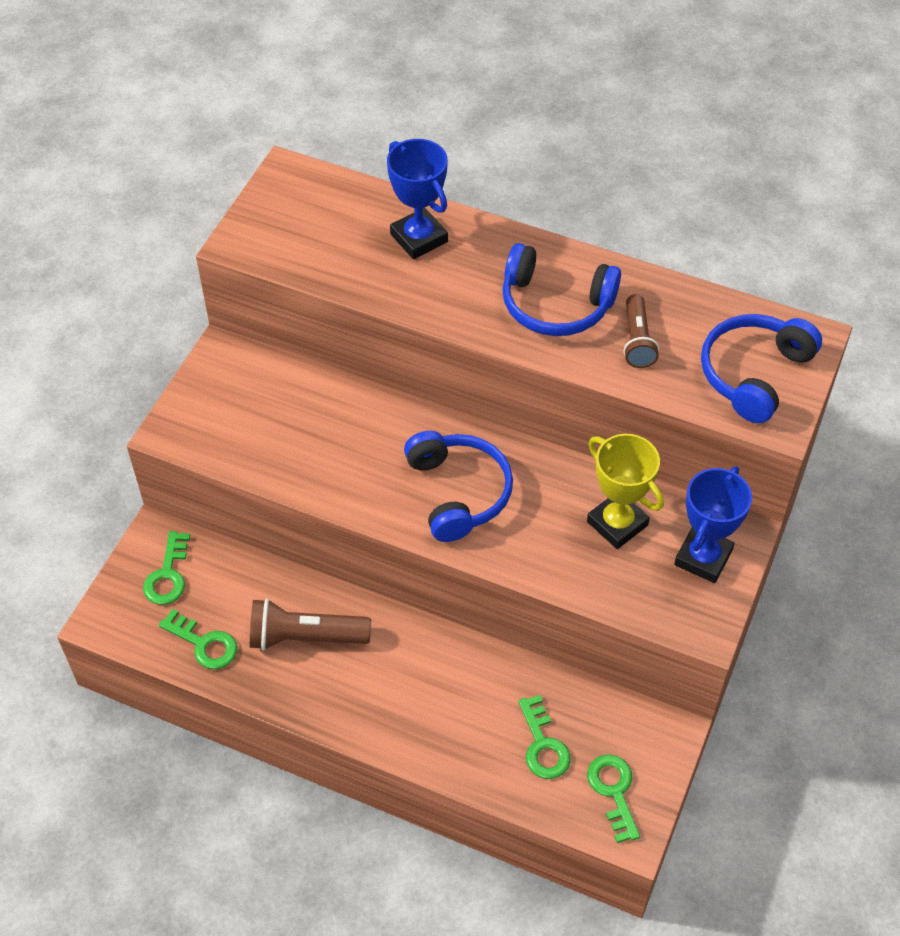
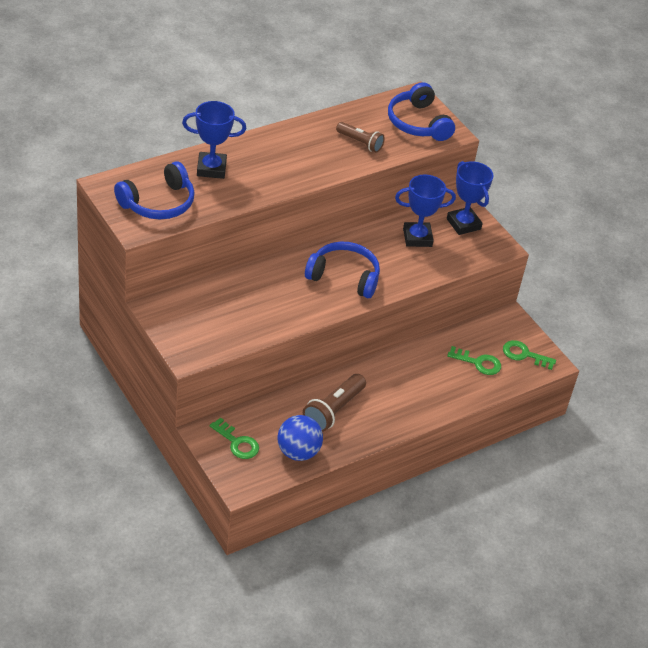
camera: 60 degrees left, 10 degrees down
(204, 643) = (298, 452): green key -> blue ball
(555, 305) = (309, 153): blue headphones -> blue headphones (158, 203)
(617, 523) = (417, 237): yellow trophy -> blue trophy

